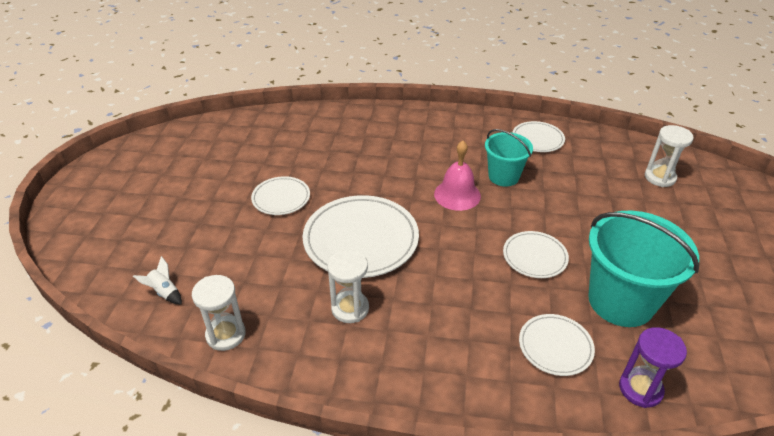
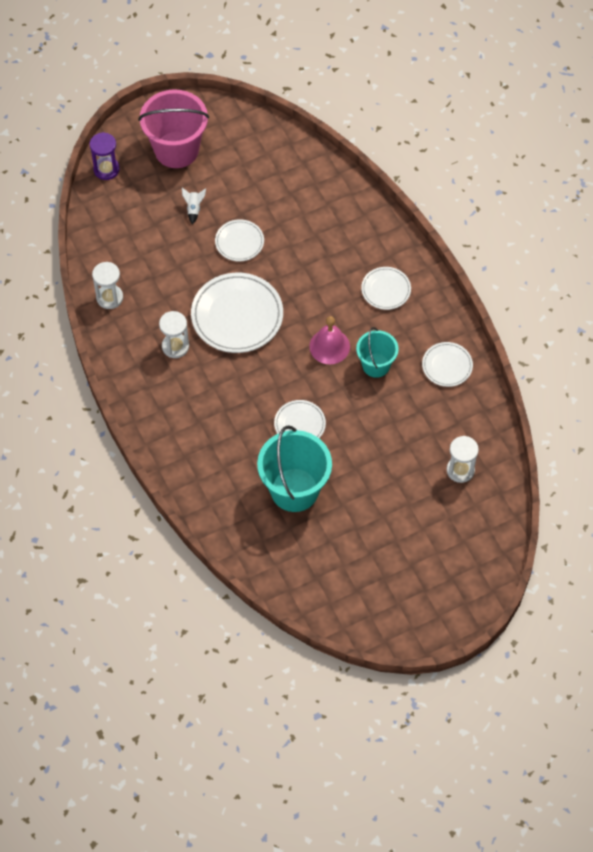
camera: 55 degrees right, 20 degrees up
(131, 190) = (176, 150): none -> pink bucket
(164, 292) = (113, 243): white rocket -> white rocket (194, 209)
(555, 346) = (227, 468): white plate -> white plate (386, 290)
(640, 389) = (227, 523): purple hourglass -> purple hourglass (106, 169)

